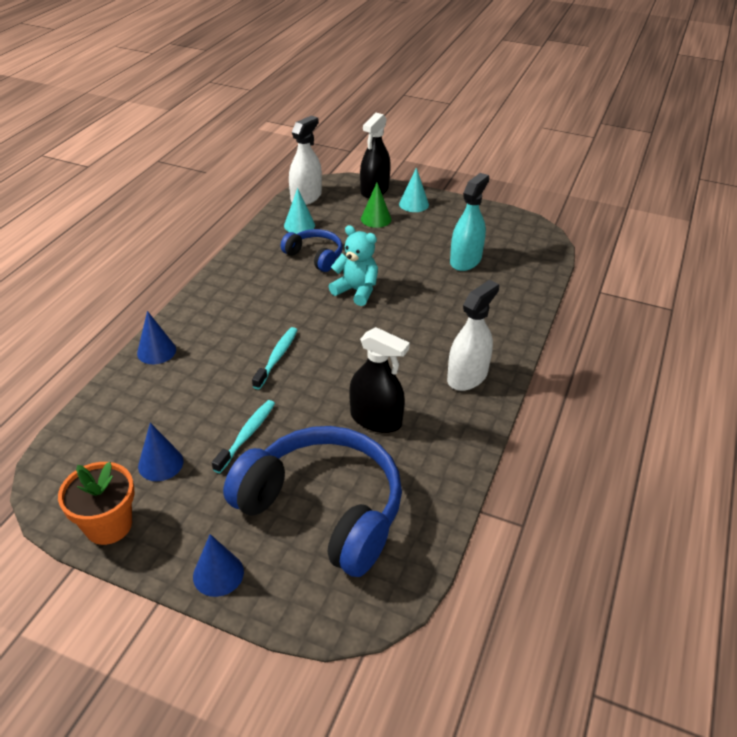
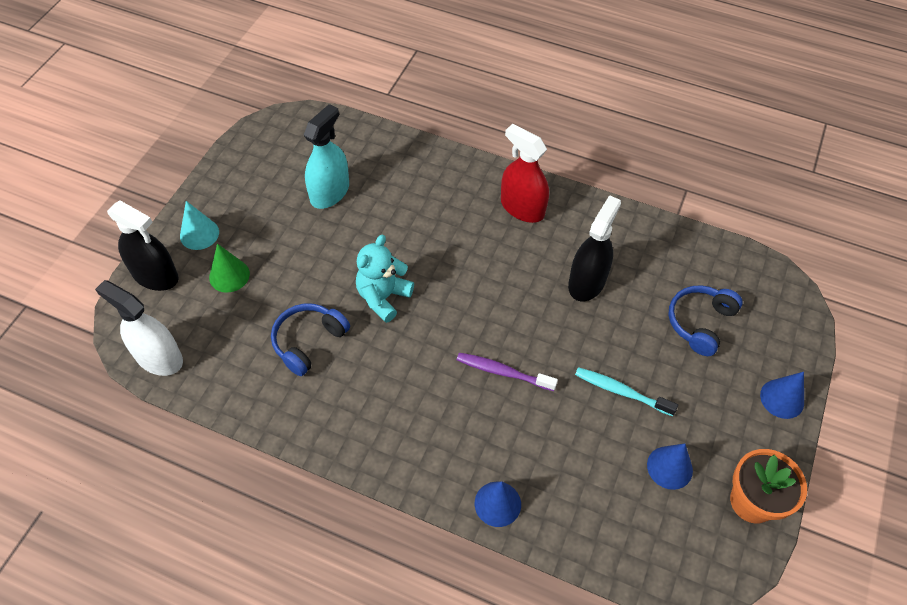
camera: 90 degrees left, 15 degrees up
(277, 357) = (503, 372): turquoise toothbrush -> purple toothbrush
(299, 225) = (232, 362): turquoise cone -> none
(323, 510) = (700, 323): blue headphones -> blue headphones, size x0.51
(465, 260) = (329, 192): turquoise spray bottle -> turquoise spray bottle turned 90 degrees clockwise
(467, 376) = (522, 208): white spray bottle -> red spray bottle

